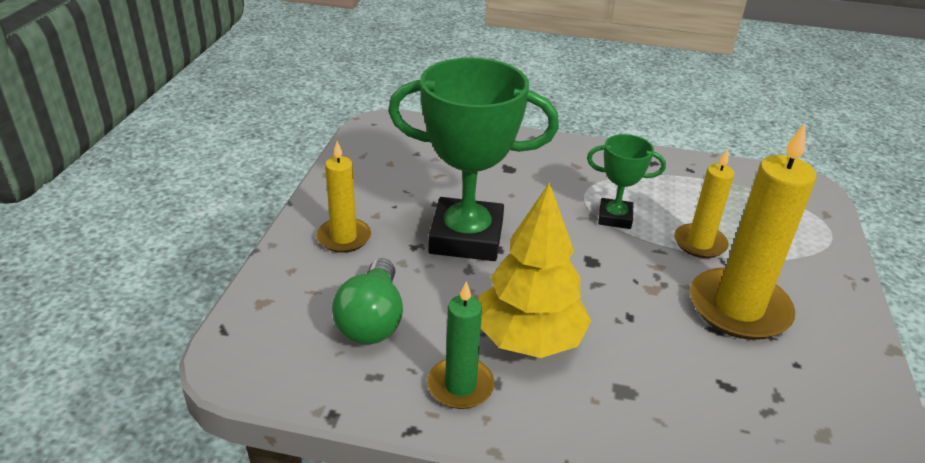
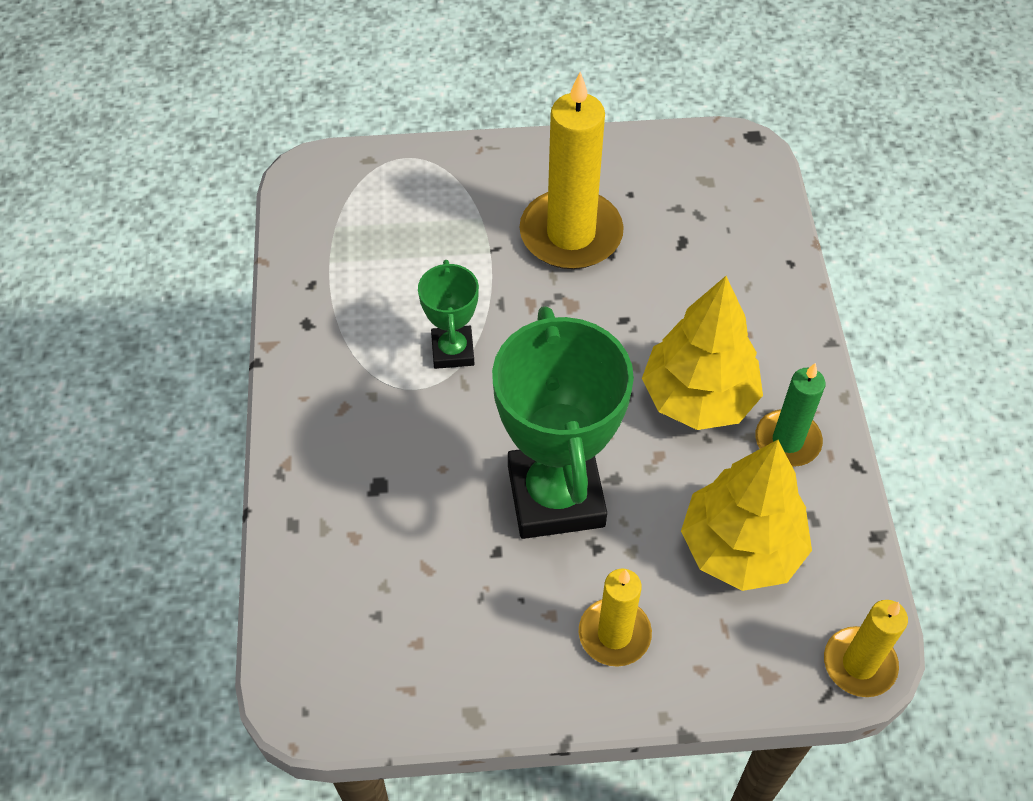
camera: 105 degrees left, 20 degrees up
(372, 320) = (740, 547): green light bulb -> yellow tree
(699, 243) = (473, 268): yellow candle -> yellow candle (859, 664)

